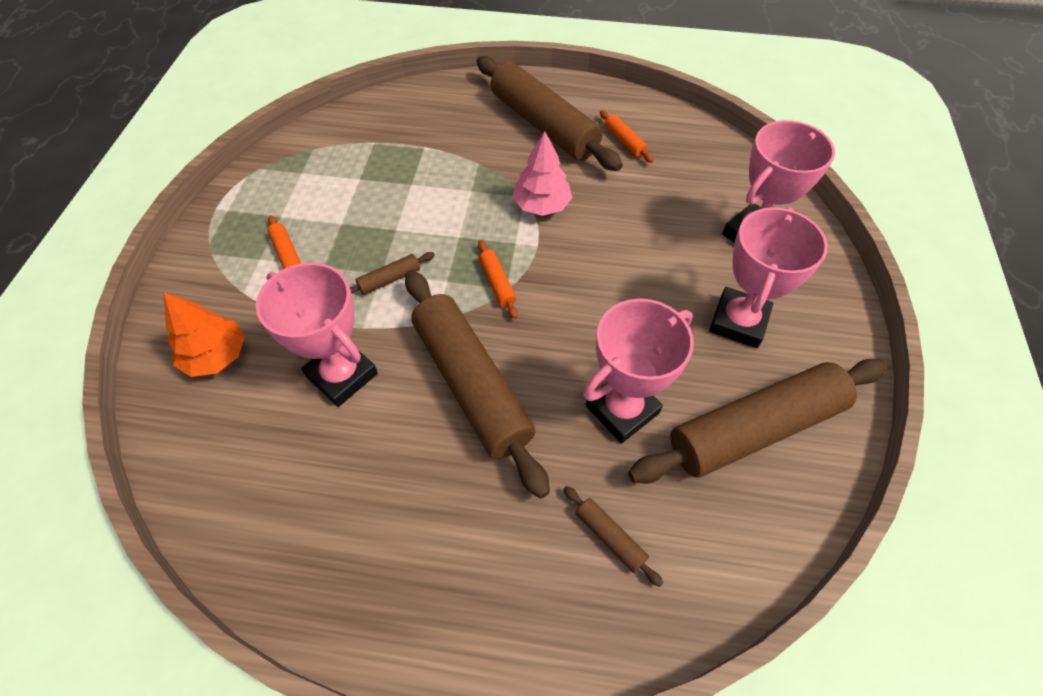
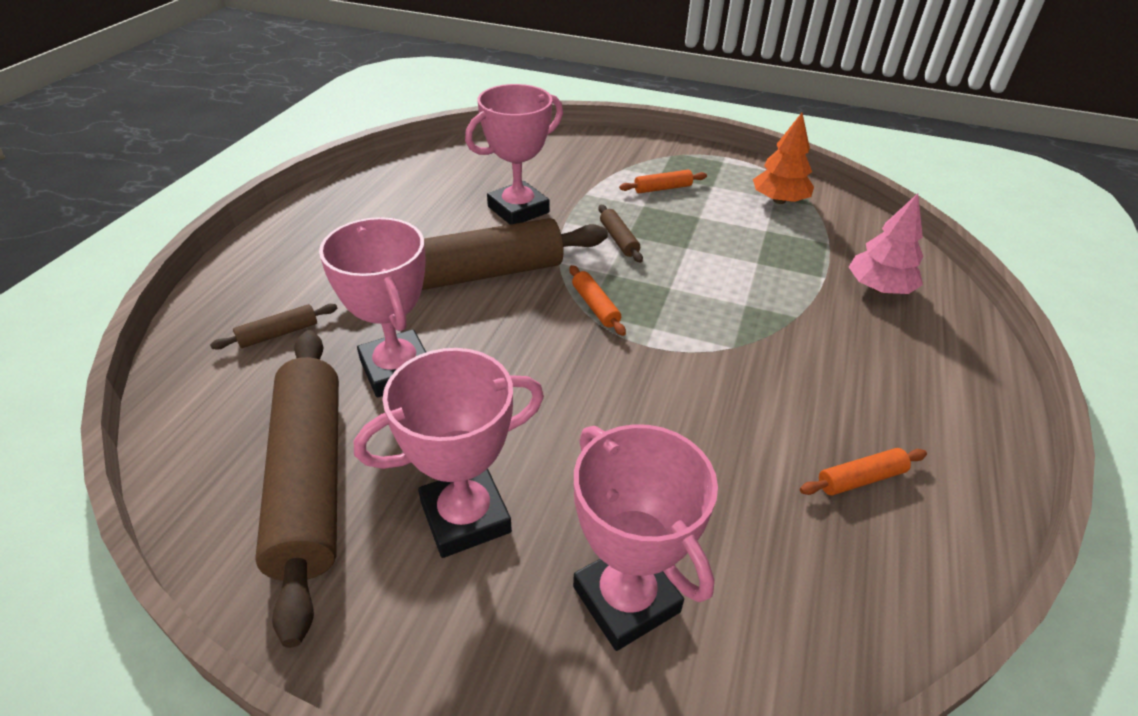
camera: 100 degrees right, 15 degrees down
(216, 356) = (560, 158): orange tree -> orange tree (779, 200)
(497, 283) = (595, 306): orange rolling pin -> orange rolling pin turned 75 degrees clockwise
(542, 205) = (716, 360): pink tree -> pink tree (879, 288)
(544, 125) = (887, 389): brown rolling pin -> none
(738, 322) = (465, 517): pink trophy -> pink trophy turned 60 degrees counterclockwise

